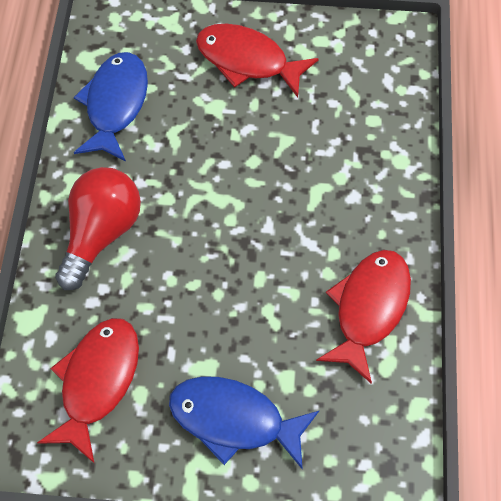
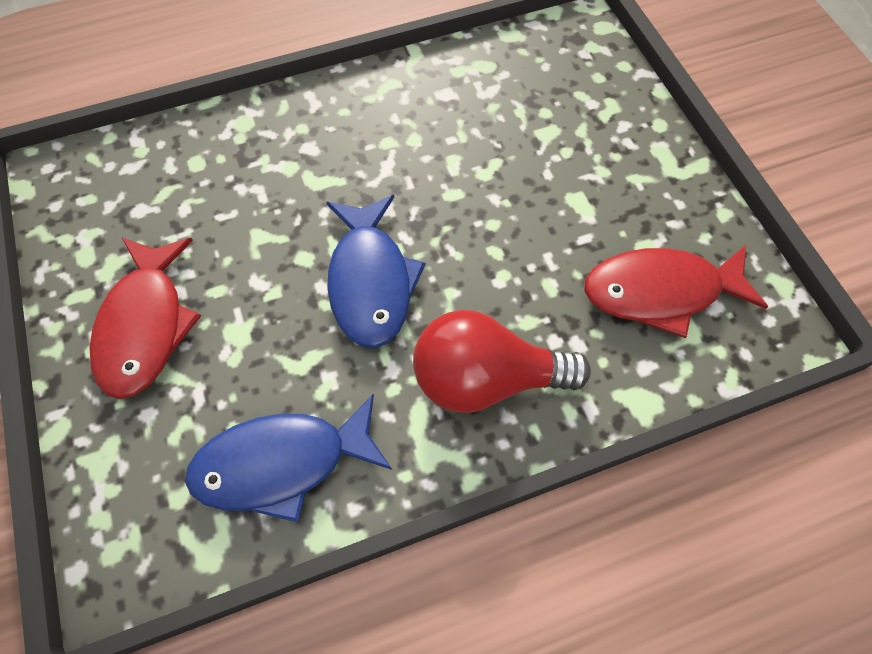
camera: 115 degrees left, 0 degrees up
(234, 420) = (613, 157): blue fish -> blue fish (370, 281)
(368, 308) = (434, 95): red fish -> none

